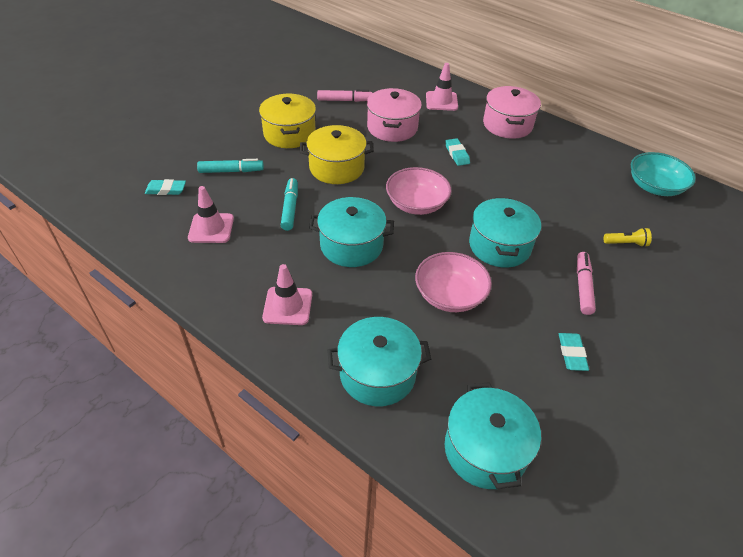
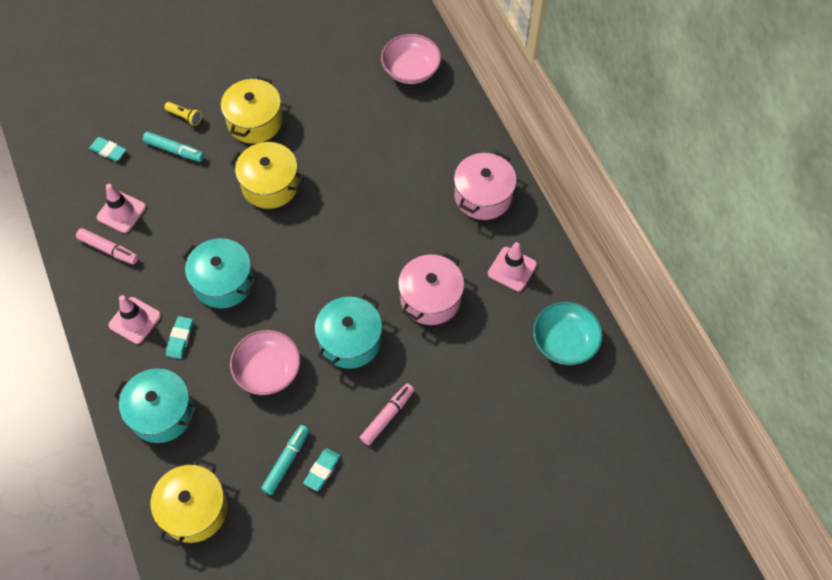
camera: 30 degrees right, 15 degrees up
(290, 208) = (198, 217): turquoise marker -> turquoise marker (286, 461)
(344, 100) = (339, 93): pink marker -> pink marker (108, 249)
(392, 128) = (360, 152): pink pot -> pink pot (430, 298)
(416, 204) = (312, 260): pink bowl -> pink bowl (411, 70)
(441, 101) = (440, 133): pink traffic cone -> pink traffic cone (512, 269)
(457, 154) = (397, 215): turquoise eraser -> turquoise eraser (180, 338)
(485, 449) = (194, 509): turquoise pot -> yellow pot
(626, 243) = (469, 391): yellow flashlight -> yellow flashlight (185, 117)

